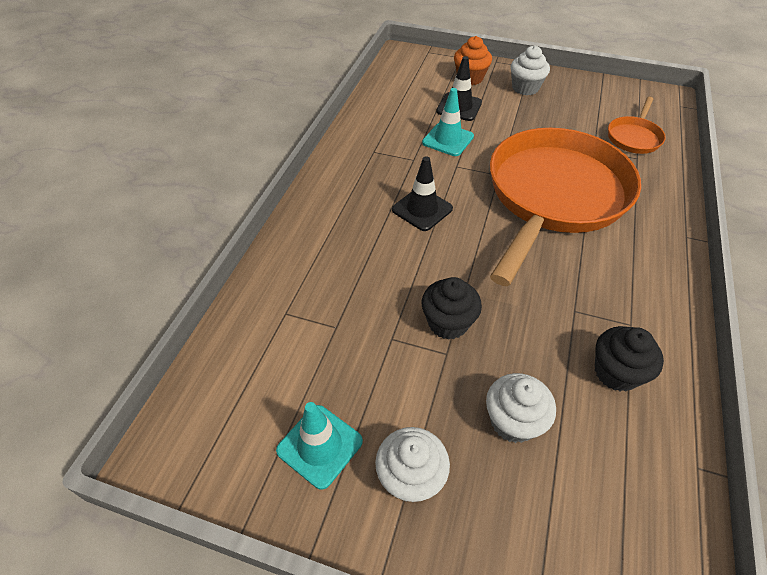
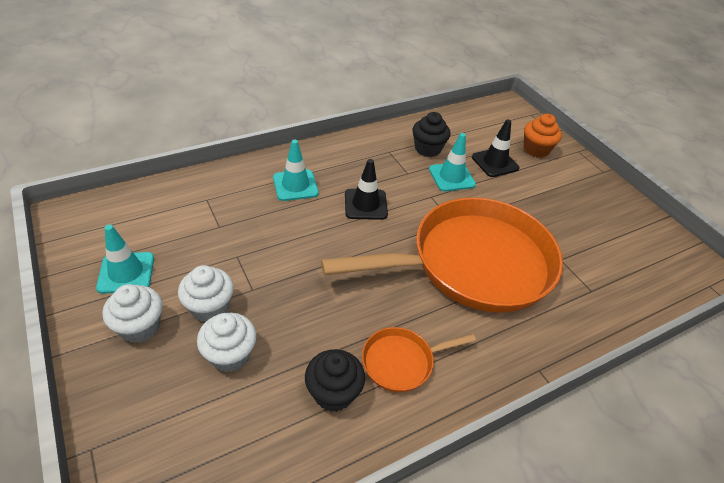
camera: 40 degrees right, 5 degrees down
(344, 237) = (295, 185): none -> turquoise traffic cone
(448, 323) = (279, 275): black cupcake -> black cupcake (427, 149)
(525, 88) = (573, 183): white cupcake -> white cupcake (210, 307)
(634, 137) = (615, 275): orange pan -> orange pan (402, 362)

